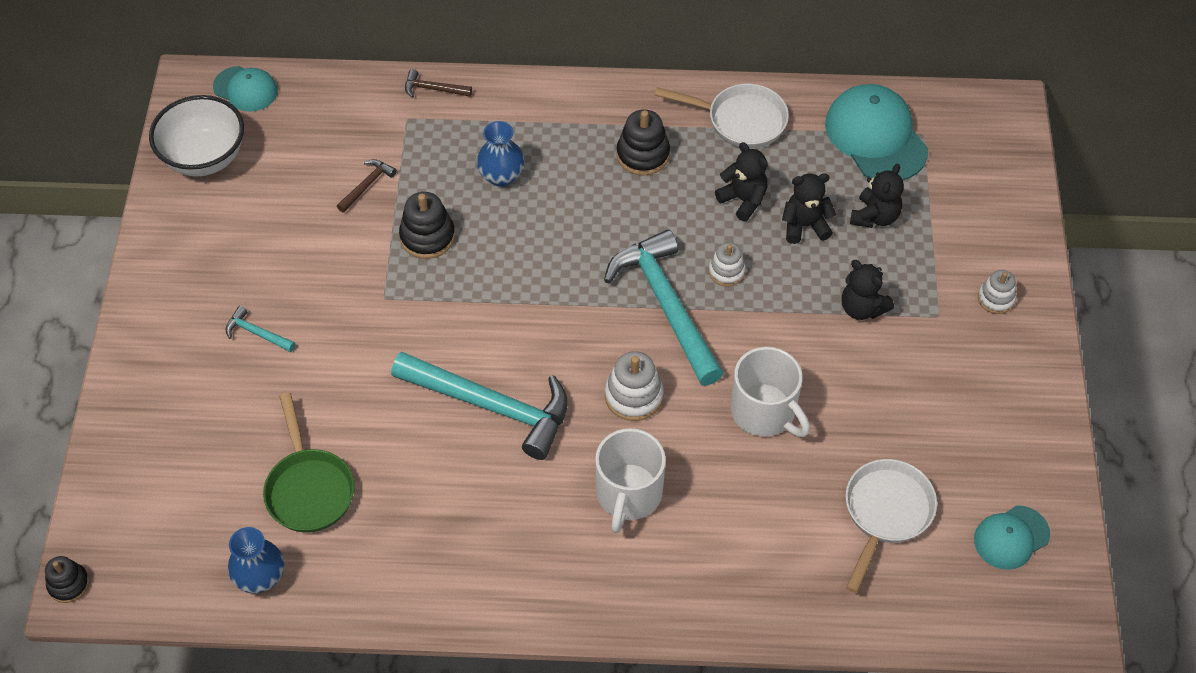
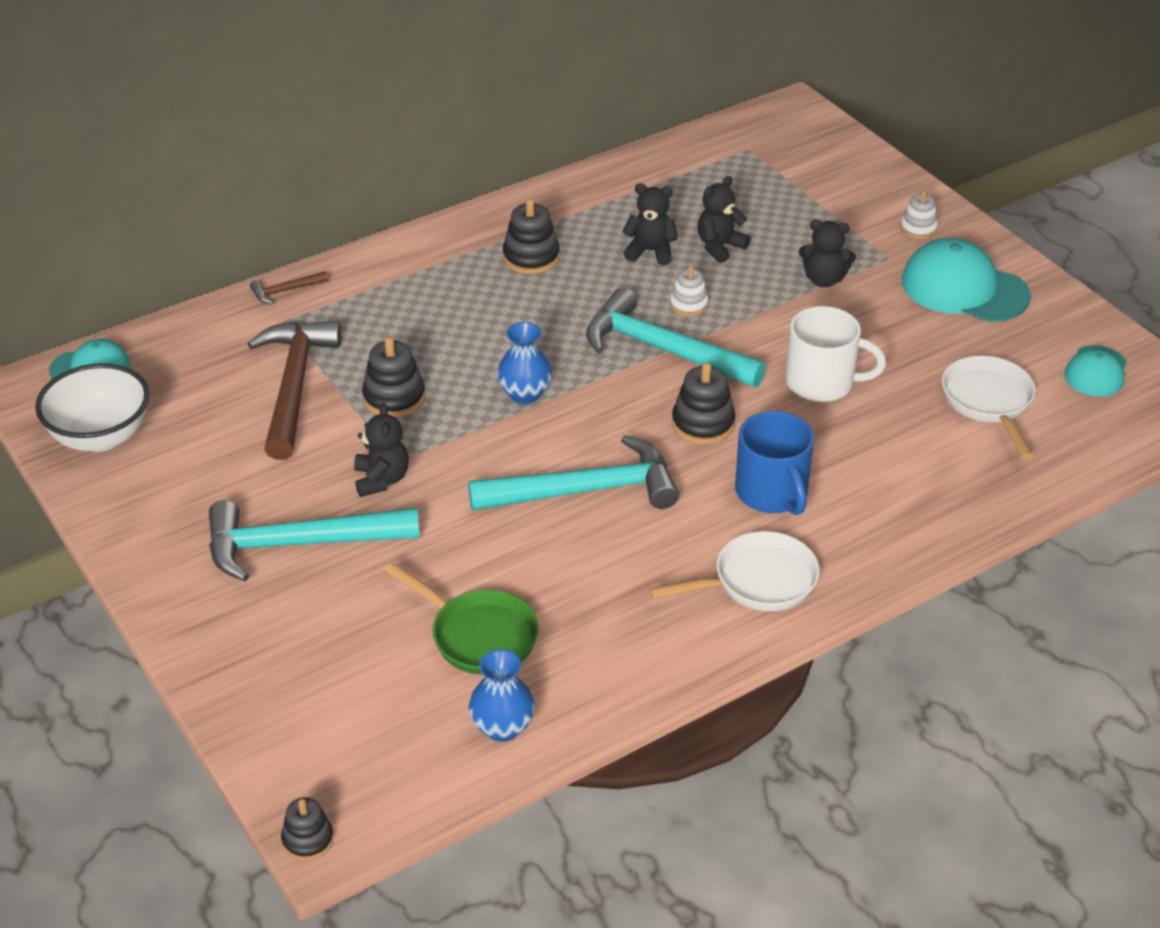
camera: 35 degrees left, 15 degrees down
(257, 333) = (299, 544): turquoise hammer -> turquoise hammer, size x2.38
(367, 185) = (294, 386): brown hammer -> brown hammer, size x2.38
(501, 176) = (418, 325): blue vase -> blue vase (525, 394)
(628, 494) = (772, 493): white mug -> blue mug
(633, 396) = (703, 424): white stacking toy -> black stacking toy
(740, 120) = (590, 200): white pan -> white pan (757, 582)
(874, 216) = (769, 217): black teddy bear -> black teddy bear (381, 480)
(876, 136) = (713, 166): turquoise cap -> turquoise cap (964, 288)

